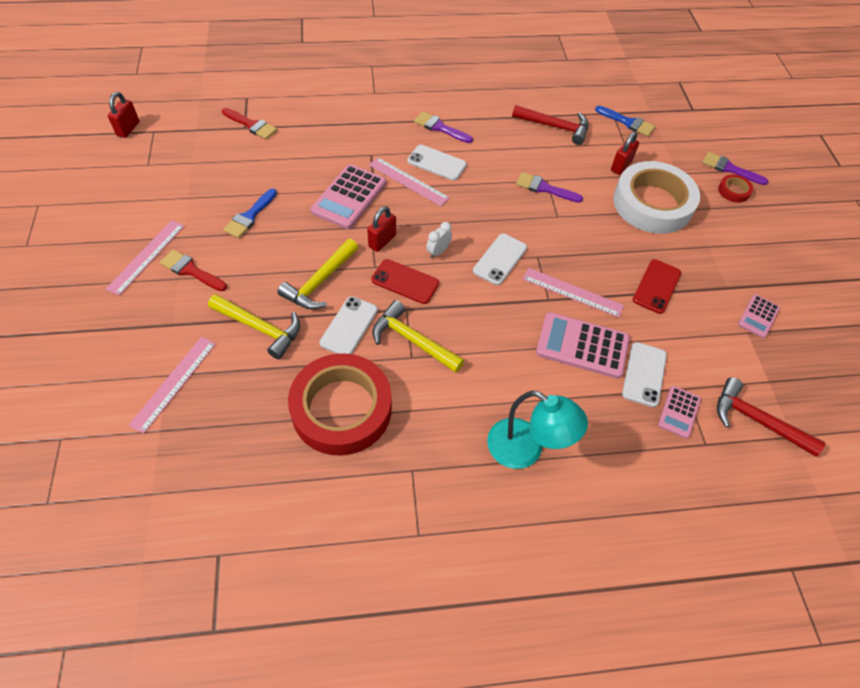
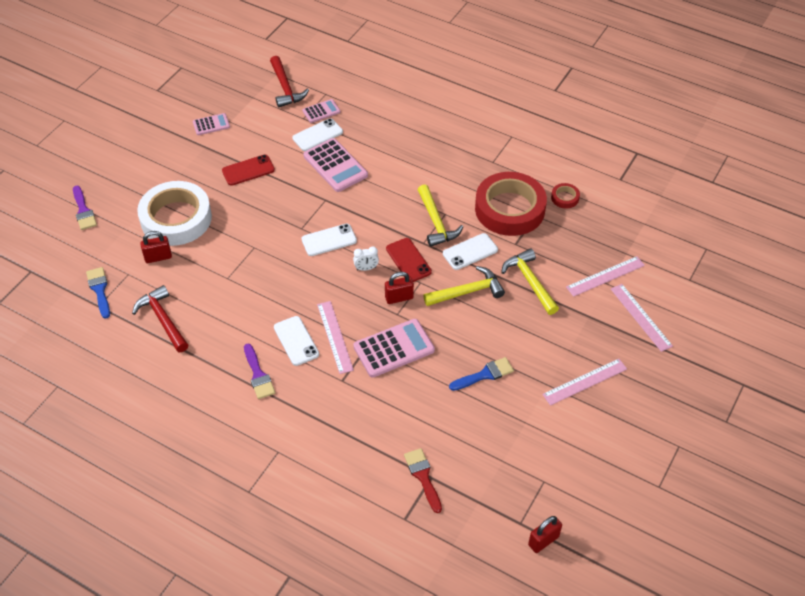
camera: 140 degrees left, 5 degrees down
(191, 270) = (556, 351): red brush -> none
(525, 450) = (423, 139): turquoise lamp -> none
(544, 188) = (237, 272): purple brush -> none
(572, 292) = (305, 195): pink ruler -> pink ruler (640, 317)
(733, 191) = (107, 195): red tape -> red tape (565, 198)

